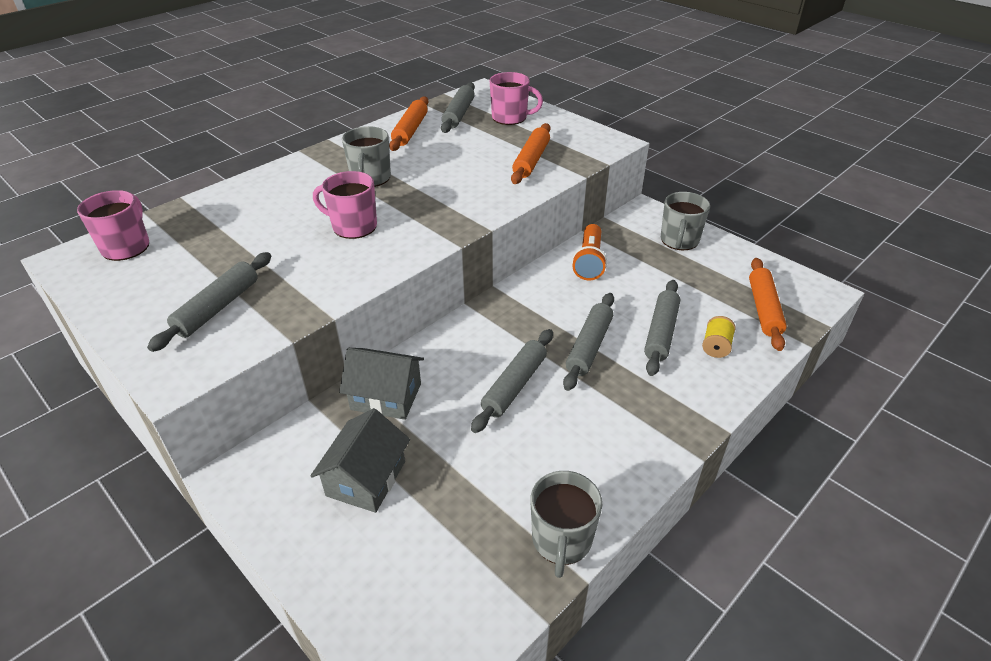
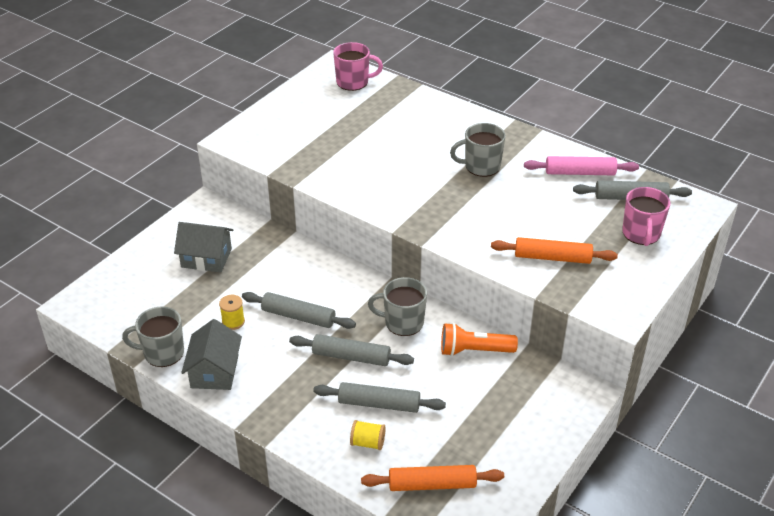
camera: 80 degrees right, 0 degrees up
(218, 308) = (296, 137): grey rolling pin -> none
(353, 226) = (405, 172): pink mug -> none
(386, 396) = (278, 253): grey house -> grey house (214, 371)
(410, 130) = (580, 173): orange rolling pin -> pink rolling pin
(511, 452) = (233, 321): none -> yellow spool
(679, 240) = (535, 420): grey mug -> grey mug (403, 322)

